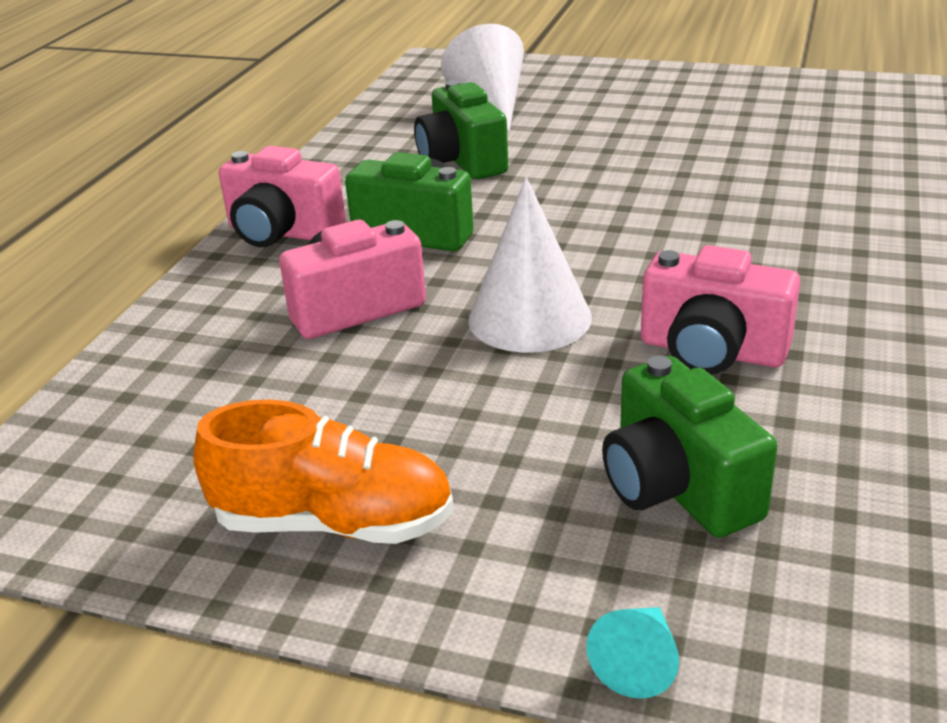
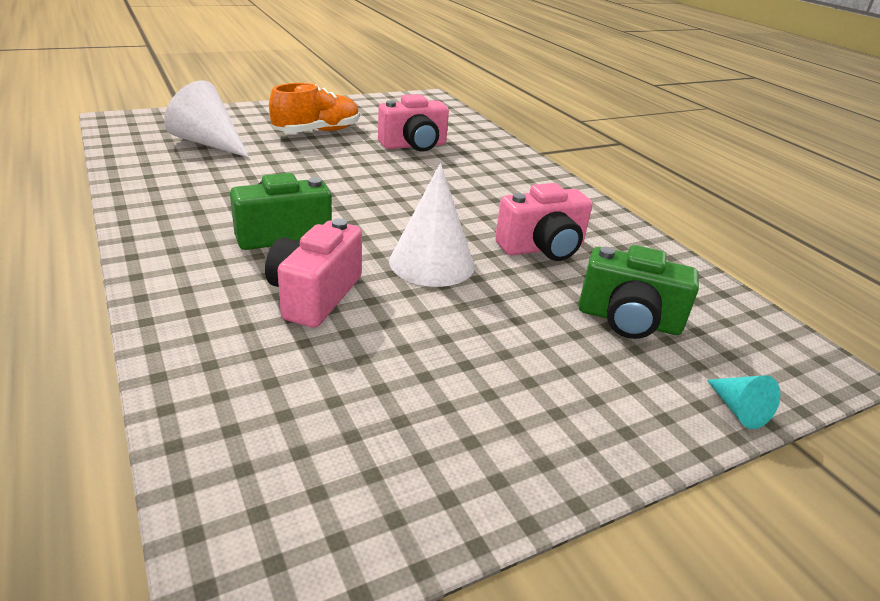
camera: 50 degrees left, 0 degrees up
(282, 233) = (176, 264): pink camera -> pink camera (414, 145)
(334, 522) = (512, 429): orange shoe -> orange shoe (317, 132)
(462, 161) = (243, 182): green camera -> none

